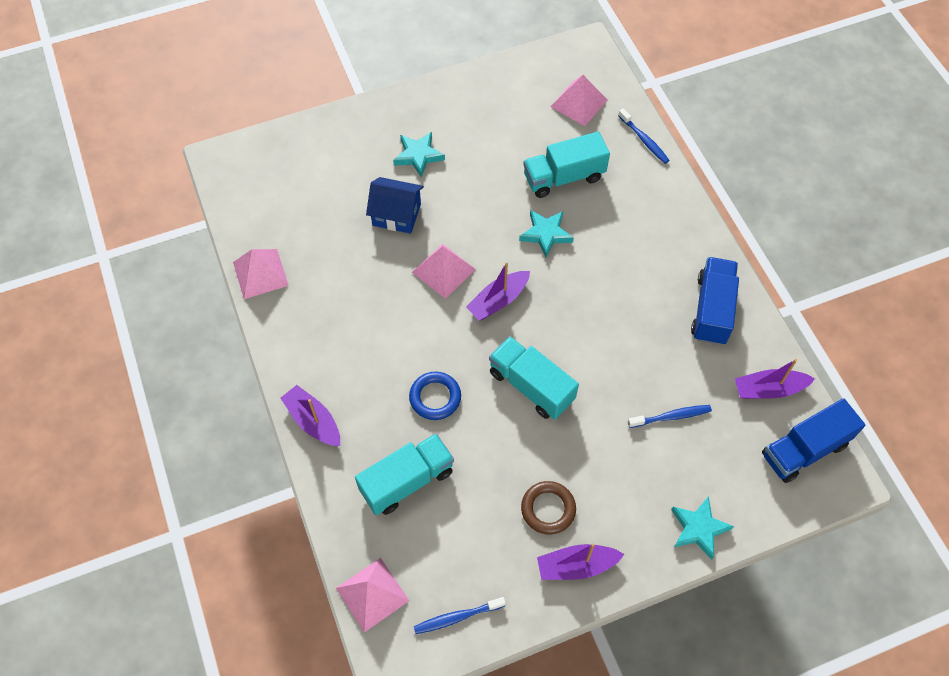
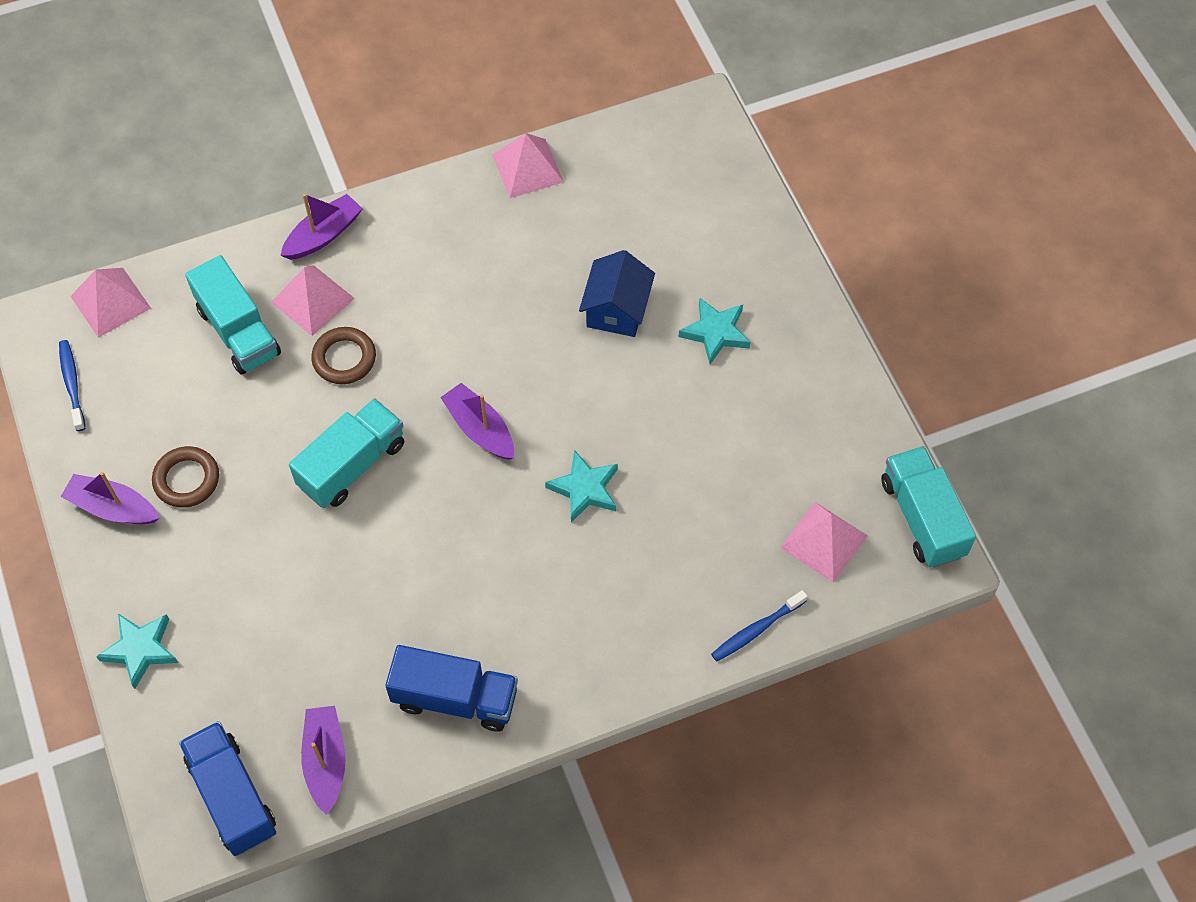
camera: 90 degrees right, 0 degrees up
(435, 397) = (344, 358): blue ring -> brown ring
(444, 270) = (528, 365): pink pyramid -> pink pyramid (312, 300)
(564, 177) = (683, 515): turquoise truck -> turquoise truck (922, 518)
(576, 566) = (113, 508): purple boat -> purple boat turned 60 degrees counterclockwise
(671, 416) = (296, 630): blue toothbrush -> none

